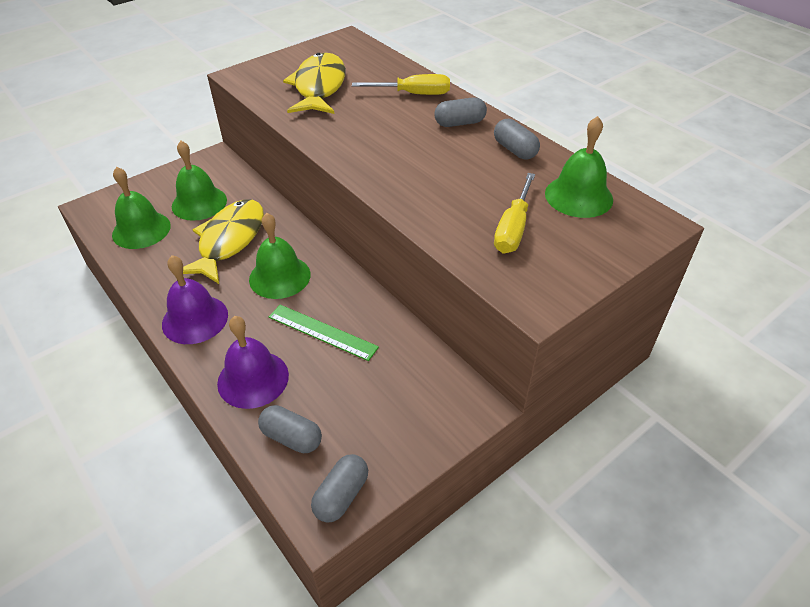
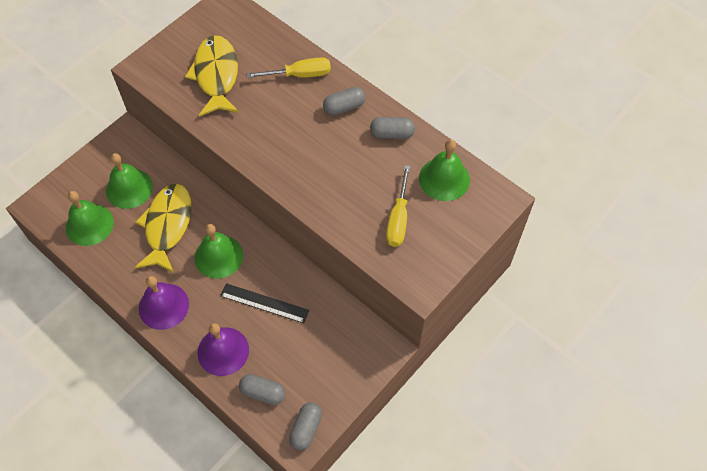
camera: 10 degrees left, 15 degrees up
(322, 332) = (264, 303): green ruler -> black ruler
(515, 150) = (392, 134): grey capsule -> grey capsule turned 45 degrees counterclockwise

